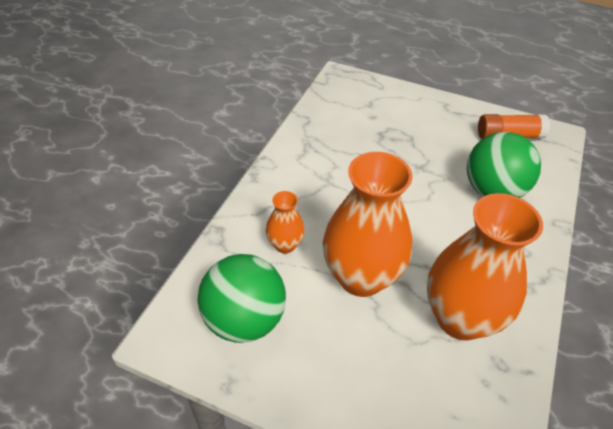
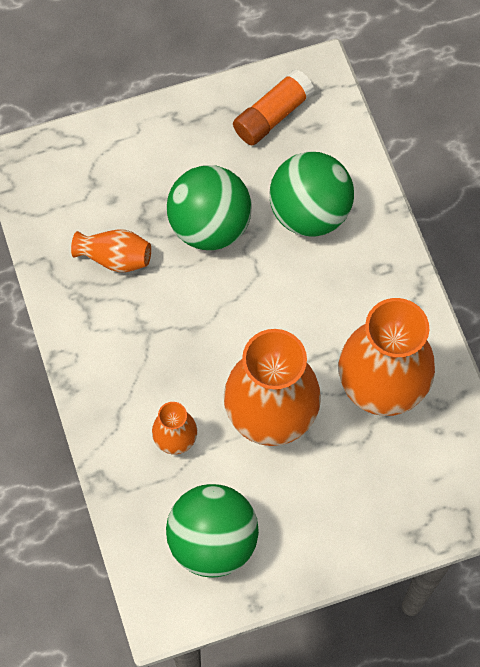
camera: 40 degrees left, 20 degrees up
(347, 139) = (115, 258): none -> orange vase
(419, 159) = (210, 226): none -> green ball

